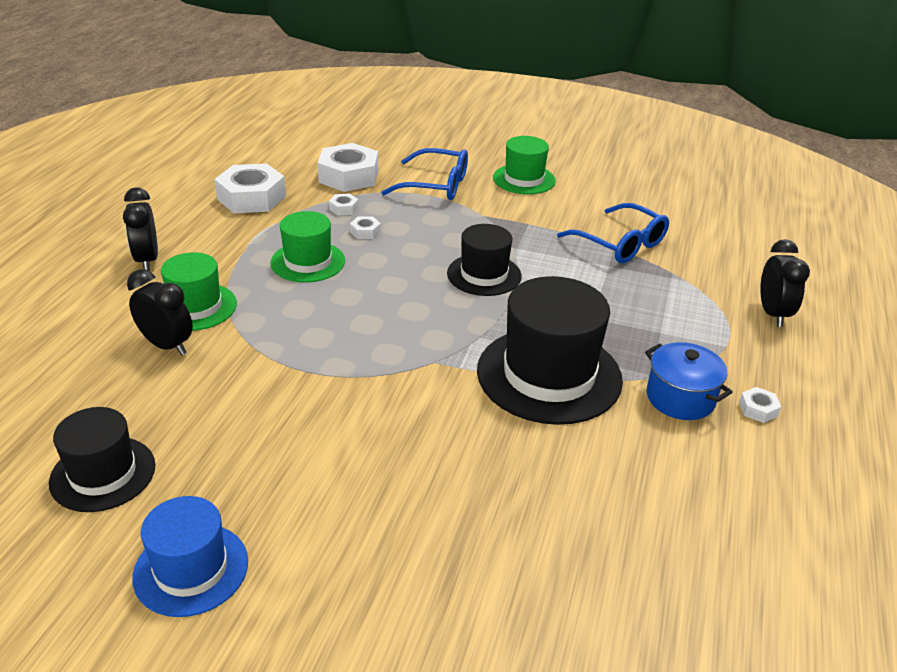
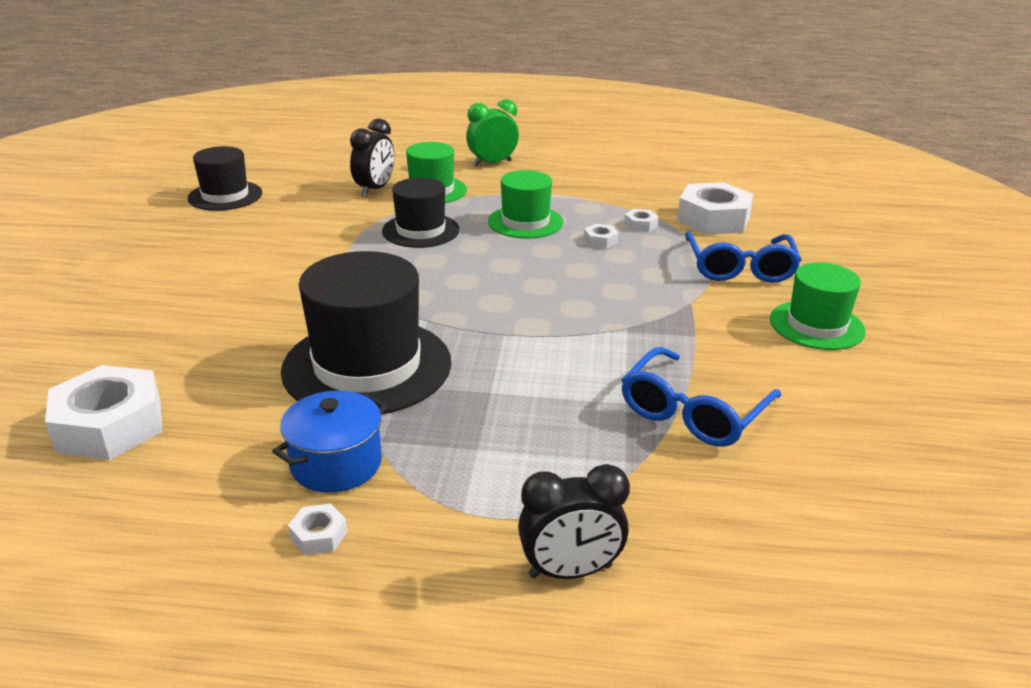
camera: 80 degrees right, 5 degrees down
(147, 260) = (492, 163): black clock -> green clock
(191, 569) = (127, 237): blue hat -> none
(251, 198) = (626, 183): white nut -> white nut (110, 425)
(484, 275) = (552, 314): black hat -> black hat (420, 230)

